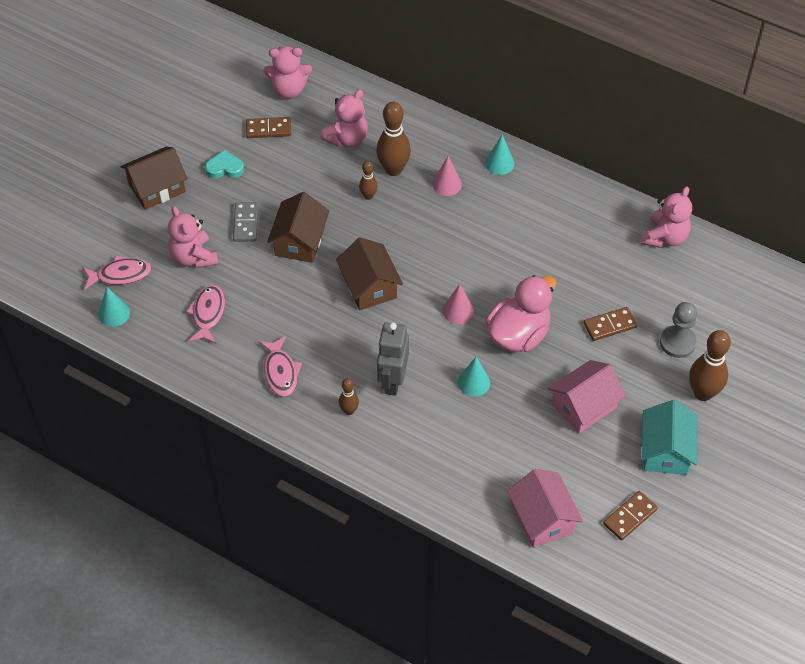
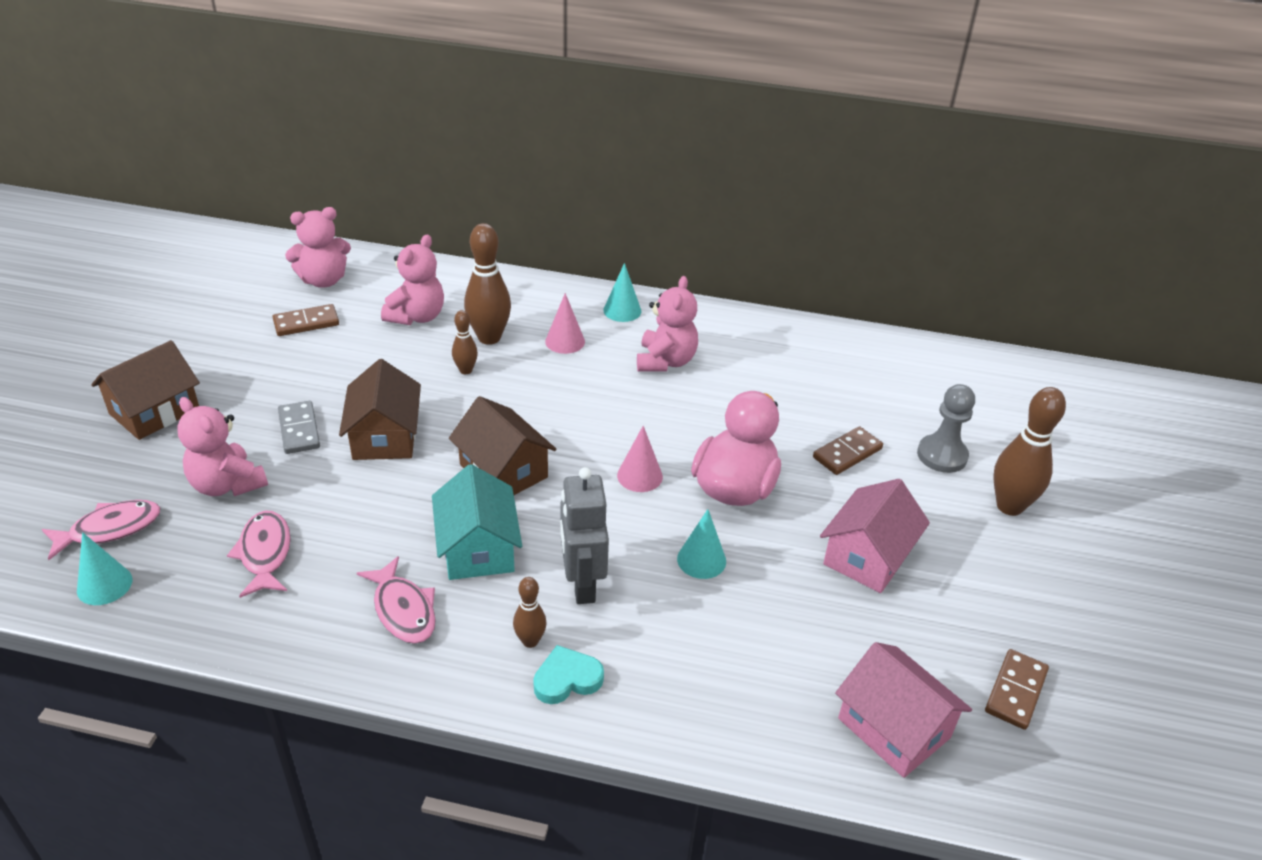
camera: 20 degrees left, 15 degrees down
(225, 168) = (253, 372): turquoise heart -> turquoise heart (567, 679)
(664, 237) = (858, 349): pink teddy bear -> pink teddy bear (665, 361)
(666, 450) = (1008, 588): turquoise house -> turquoise house (478, 548)

